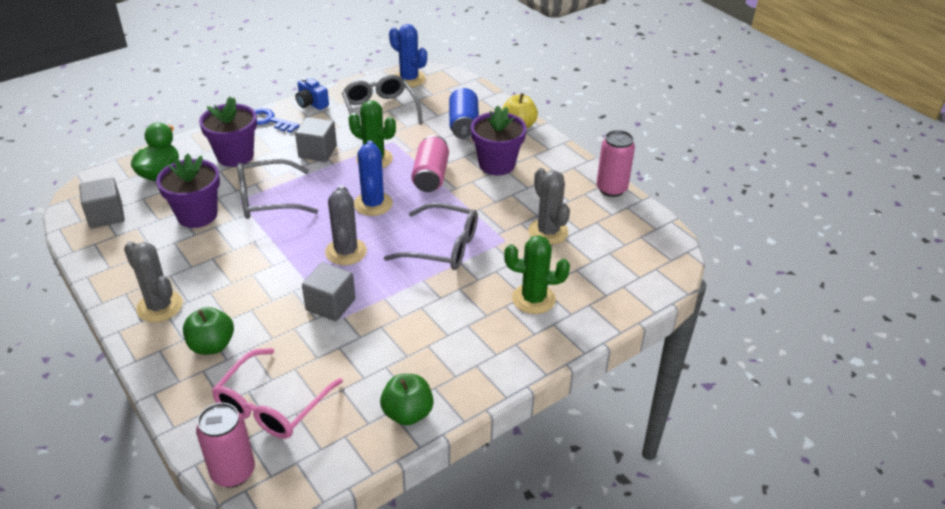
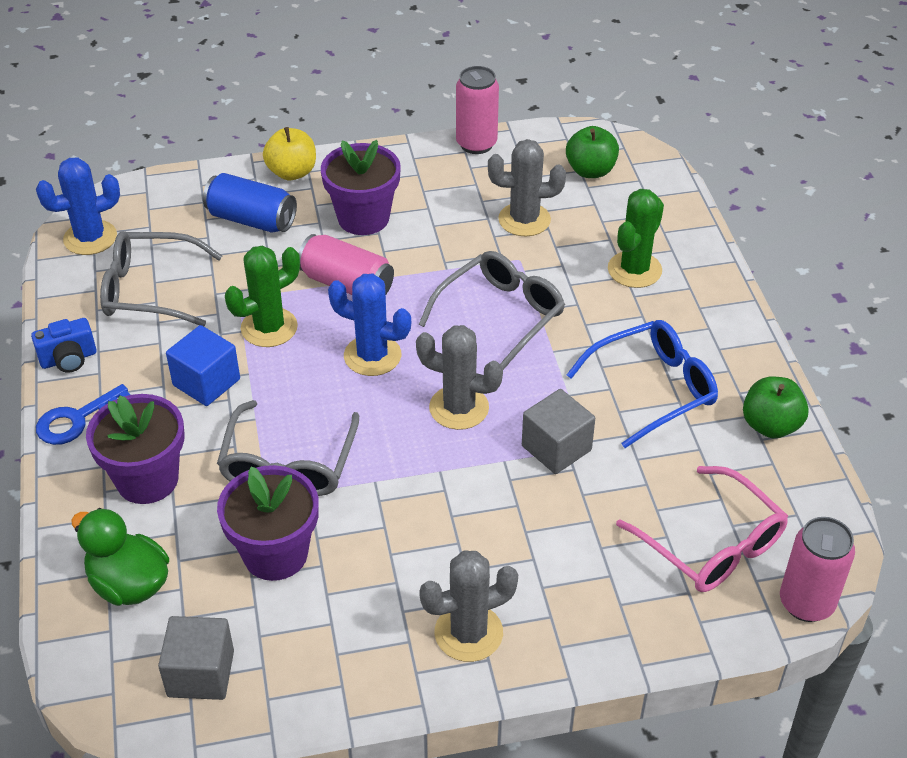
camera: 65 degrees left, 5 degrees up
(212, 345) = (578, 586): green apple -> green apple (590, 171)
(317, 152) = (206, 382): grey cube -> blue cube
(412, 338) = (652, 389): none -> blue glasses

